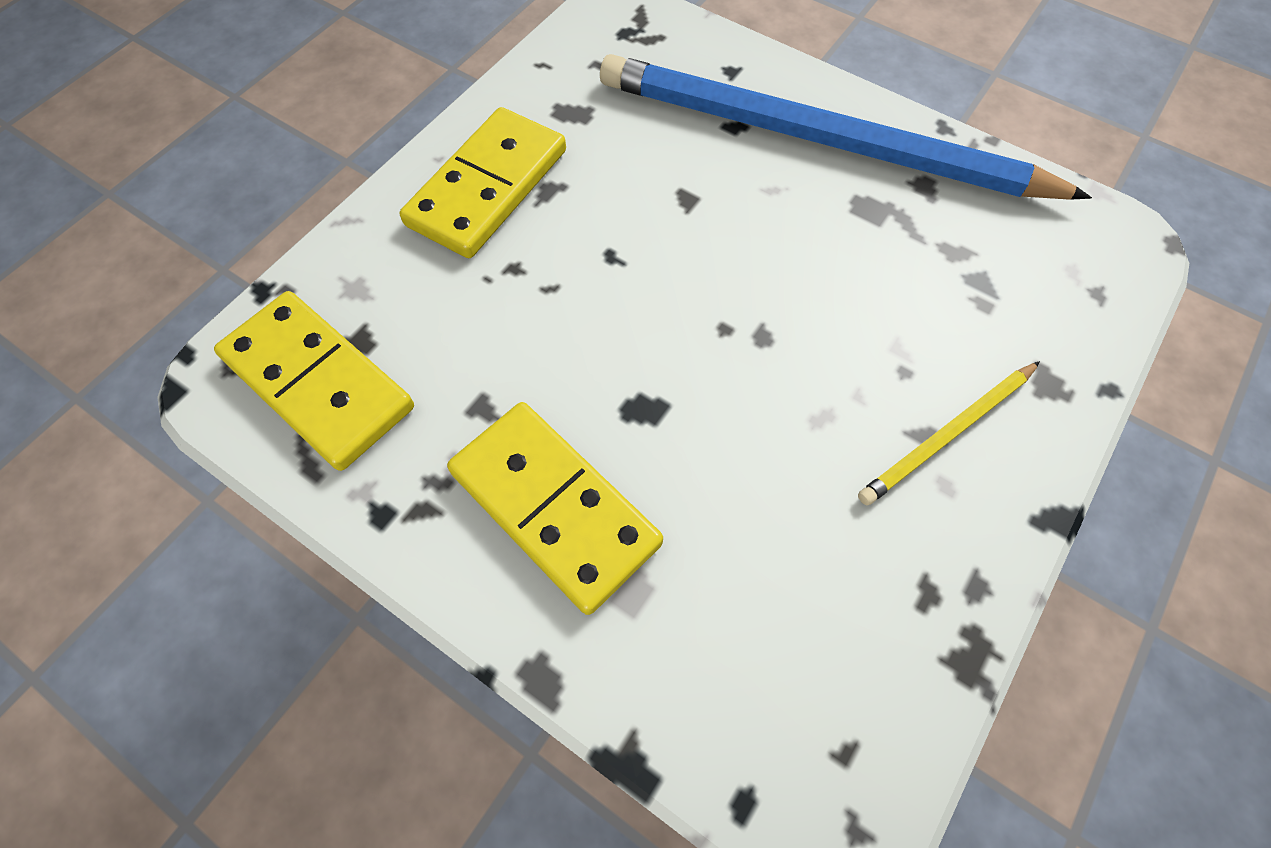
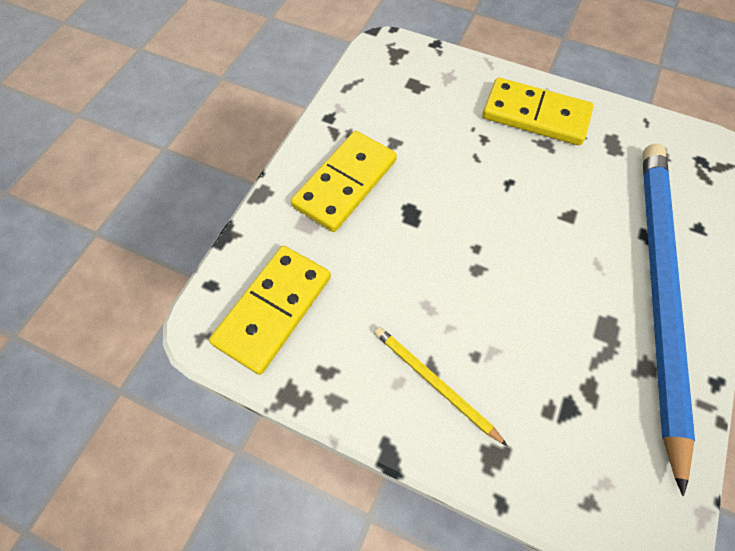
camera: 80 degrees right, 0 degrees up
(318, 383) = (390, 77): yellow domino -> yellow domino (273, 309)

